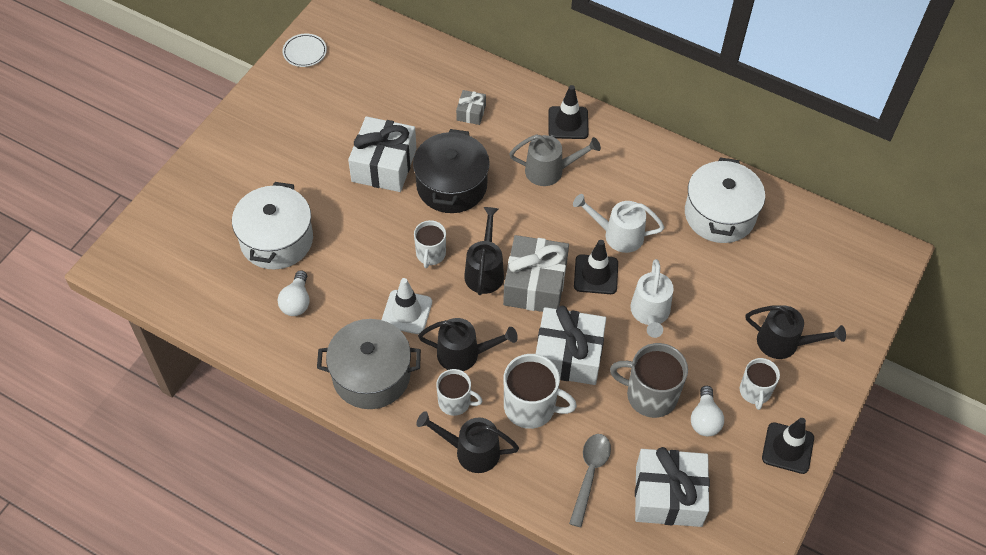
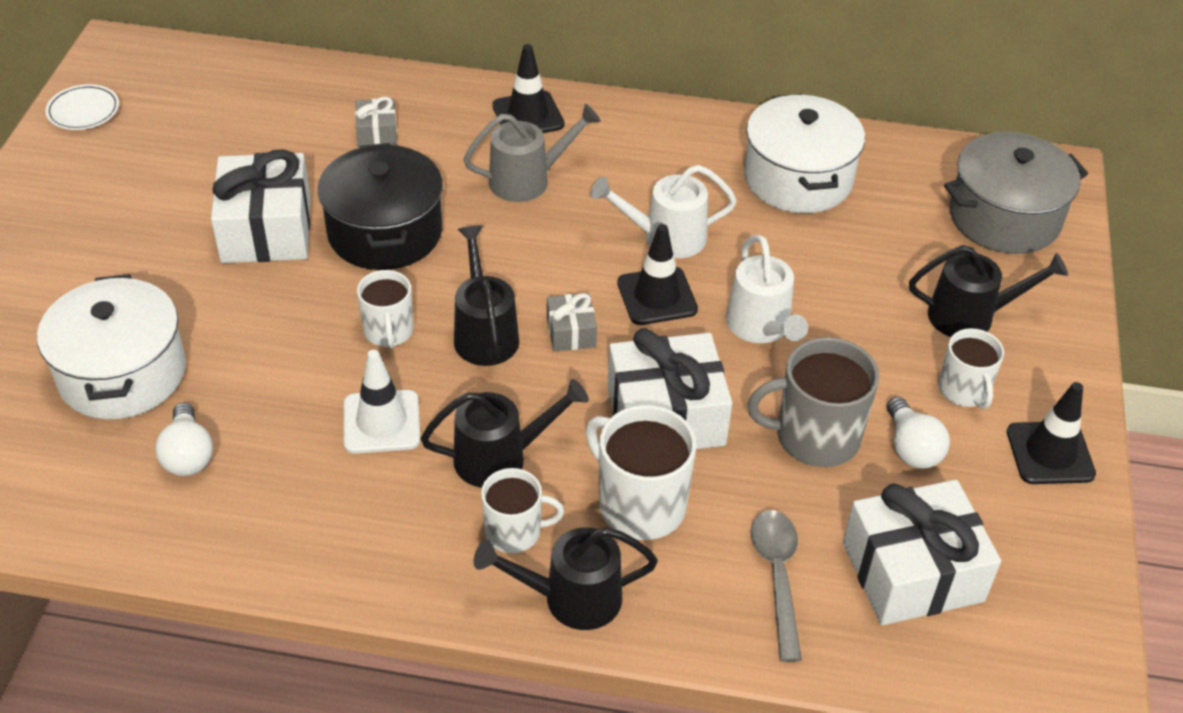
camera: 20 degrees left, 10 degrees down
(371, 375) = (357, 531): grey pot -> grey pot (1004, 217)
(531, 407) = (640, 505): white mug -> white mug turned 135 degrees counterclockwise
(535, 284) = (571, 332): grey gift -> grey gift, size x0.48

